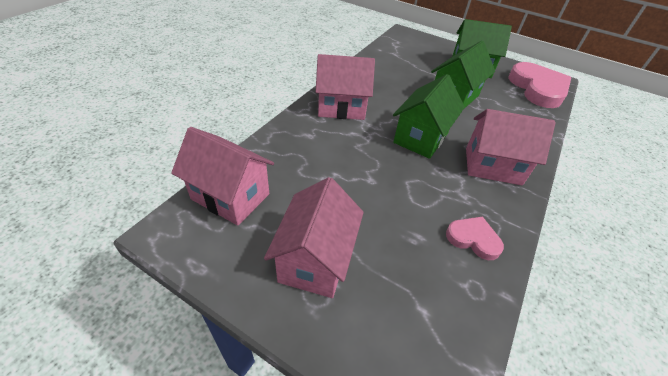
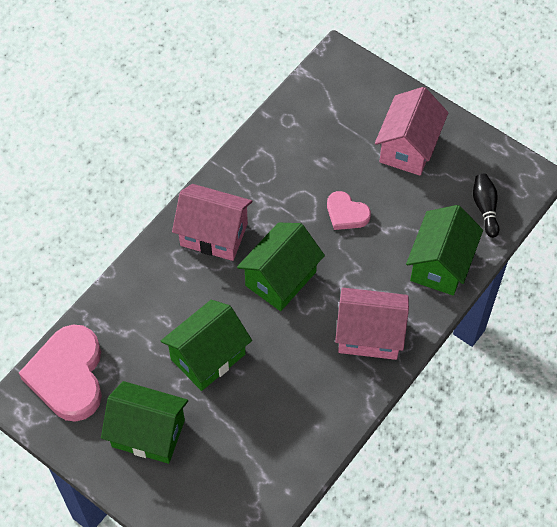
camera: 170 degrees left, 15 degrees up
(230, 196) = (485, 208): pink house -> black bowling pin
(283, 149) = (440, 265): none -> green house
(473, 239) = (272, 157): pink heart -> pink heart (346, 213)

